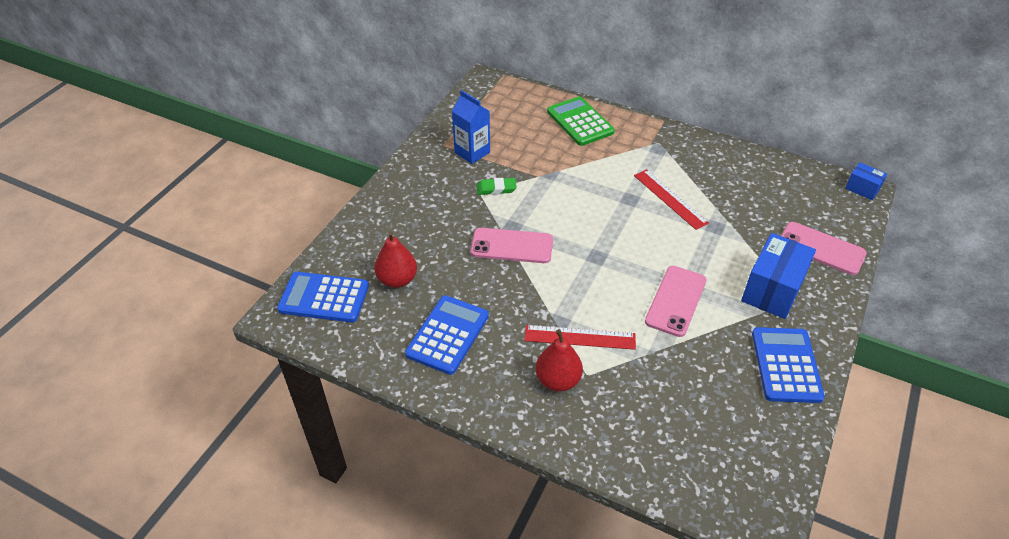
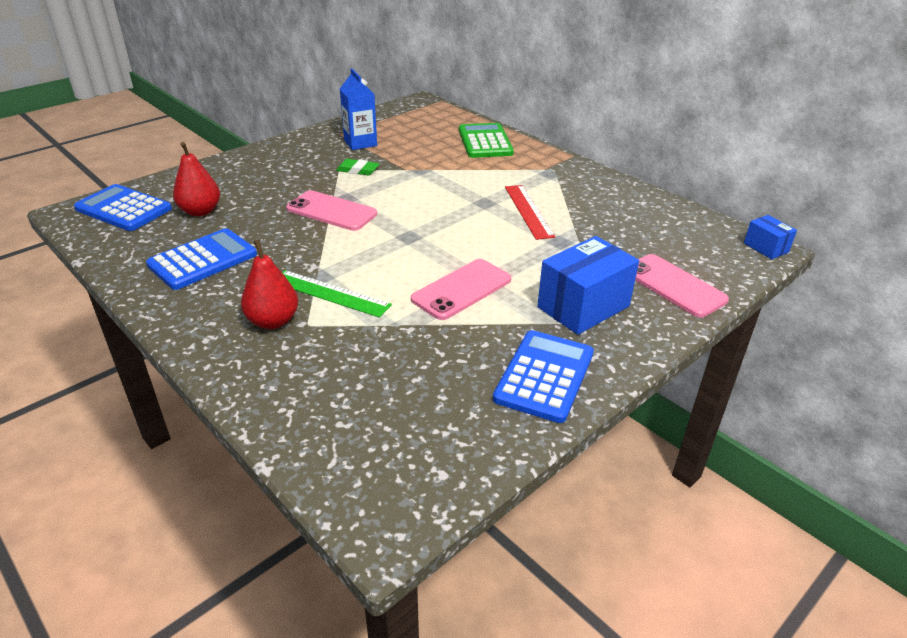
camera: 20 degrees right, 10 degrees down
(580, 337) = (330, 293): red ruler -> green ruler

